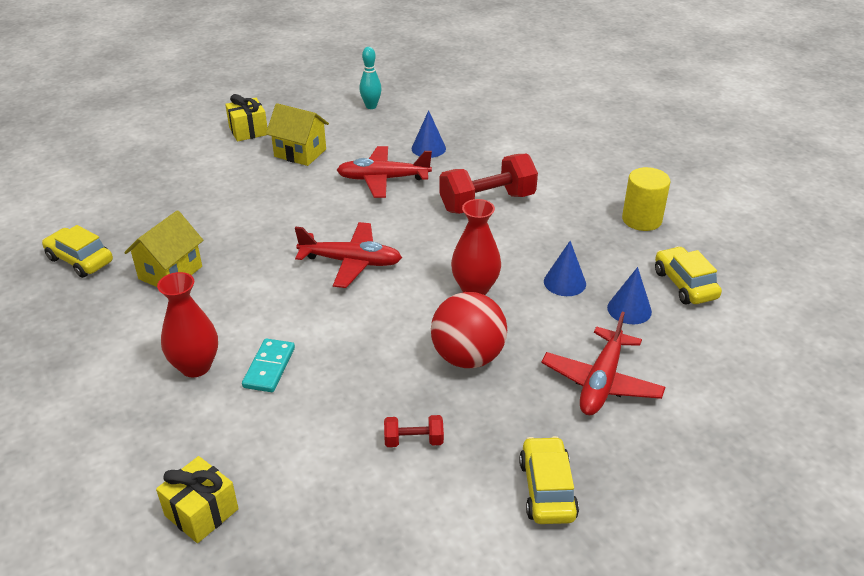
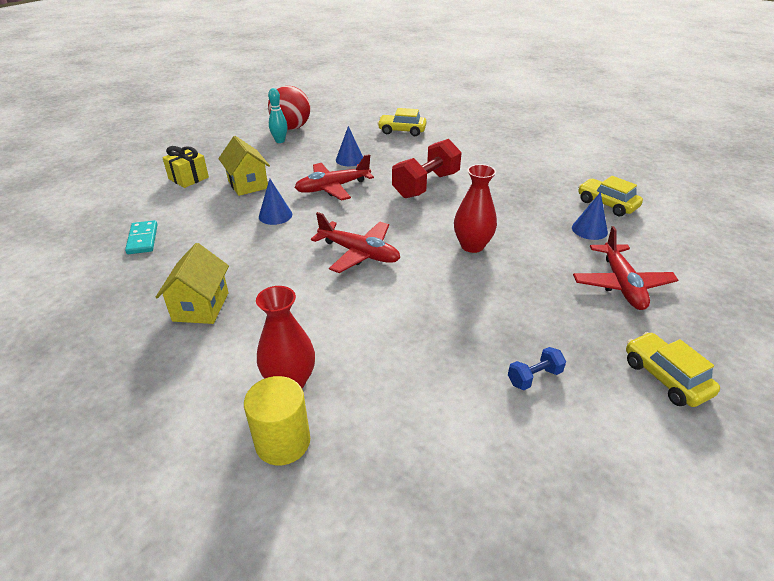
camera: 25 degrees left, 0 degrees up
(80, 260) = (96, 322): yellow car -> yellow car (402, 131)
(201, 512) = (408, 522): yellow gift -> none
(269, 367) = (360, 359): turquoise domino -> turquoise domino (143, 239)
(300, 153) = (248, 184): yellow house -> yellow house turned 60 degrees clockwise
(351, 262) = (359, 253): red plane -> red plane turned 45 degrees clockwise
(413, 441) = (534, 377): red dumbbell -> blue dumbbell
(467, 357) = (513, 297): red ball -> red ball (291, 128)
(564, 282) = (530, 224): blue cone -> blue cone (275, 215)
(641, 220) = (540, 171): yellow cylinder -> yellow cylinder (283, 442)

